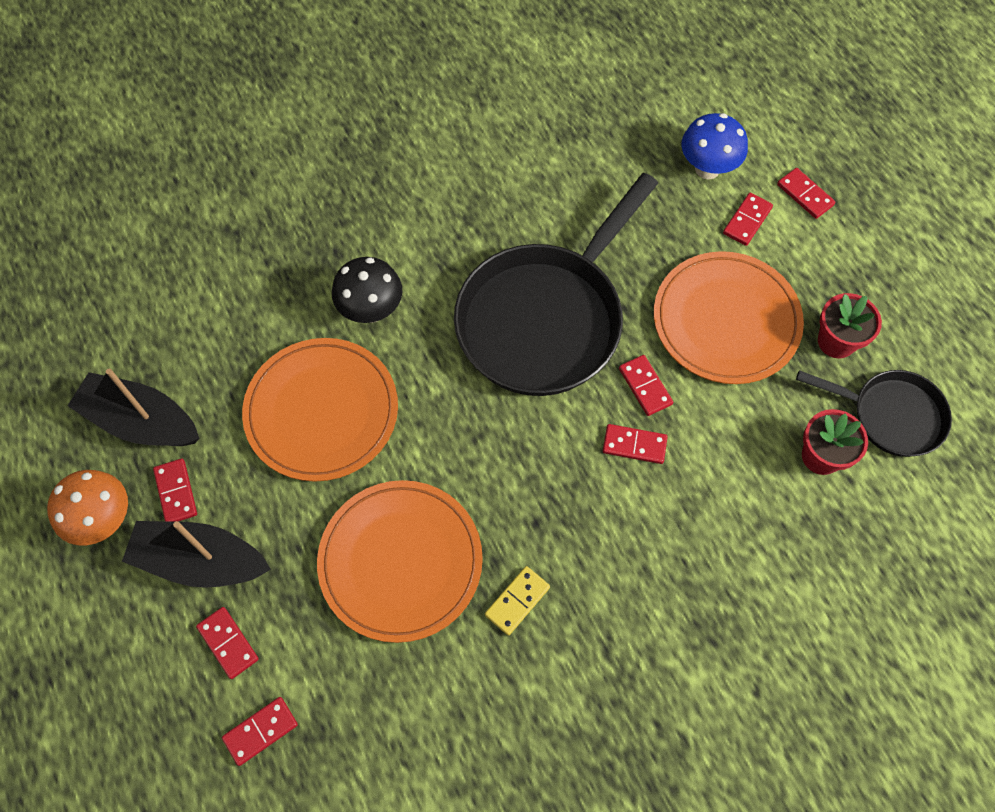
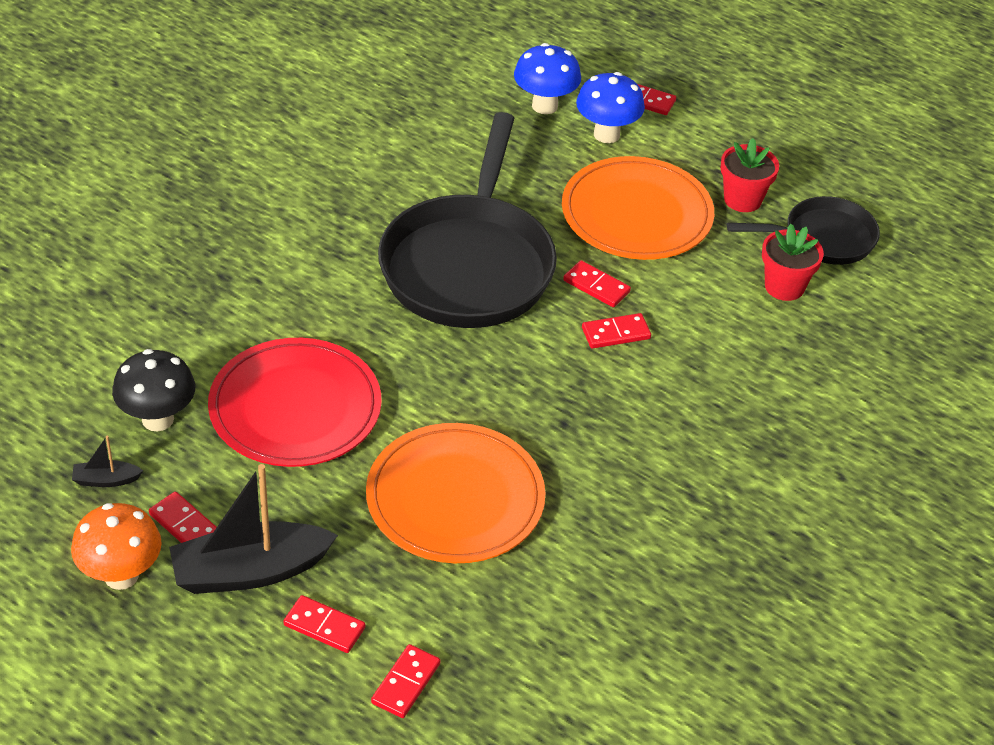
camera: 30 degrees left, 20 degrees down
(141, 421) = (106, 480): black boat -> black boat, size x0.44
(322, 411) = (295, 408): orange plate -> red plate
(371, 310) = (291, 311): black mushroom -> black mushroom (158, 419)
(517, 601) = (587, 488): yellow domino -> none
(747, 221) = (606, 134): red domino -> blue mushroom

